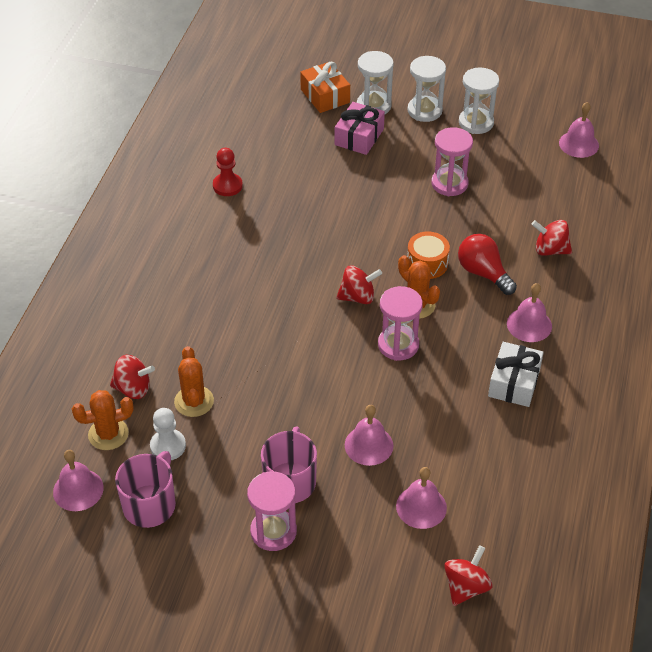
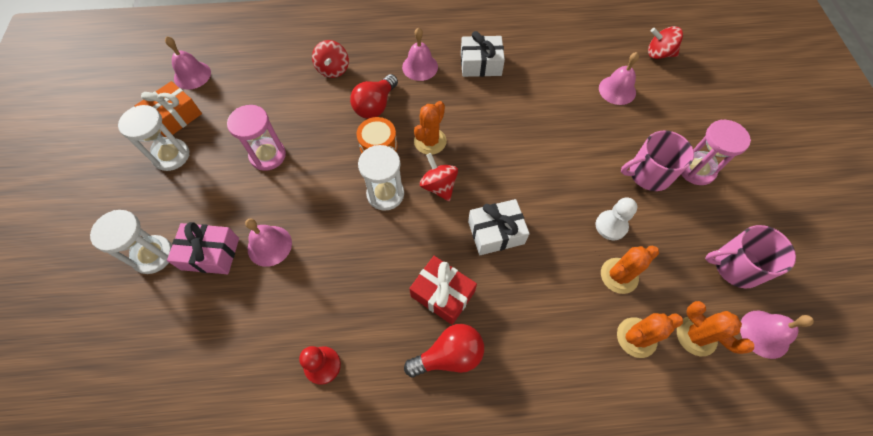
camera: 110 degrees left, 15 degrees up
(133, 389) = (636, 337): red spinning top -> orange cactus
(168, 446) = (675, 277): white pawn -> white pawn (611, 226)
(192, 259) = (449, 355): none -> red light bulb
(246, 269) = (442, 294): none -> red gift
(286, 324) = (496, 232): none -> white gift
(325, 96) = (139, 313): orange gift -> orange gift (175, 117)
(369, 445) = (585, 134): pink bell -> pink bell (269, 245)
(398, 345) = (479, 142): pink hourglass -> none
(424, 111) = (157, 204): white hourglass -> white hourglass (385, 194)

